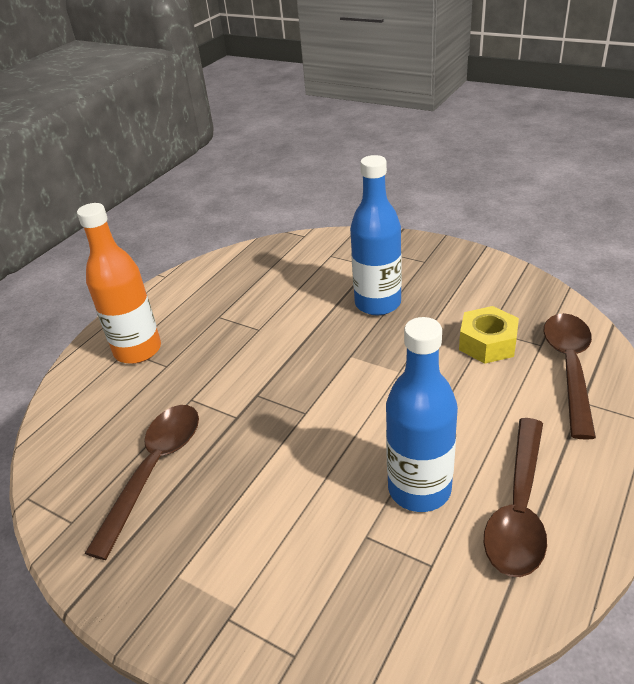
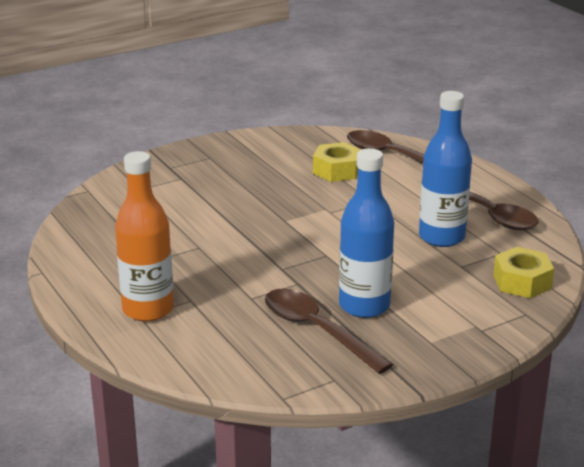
camera: 65 degrees left, 10 degrees down
(372, 619) = (522, 282): none -> yellow nut
(377, 303) = (237, 191): blue bottle -> blue bottle (364, 306)

